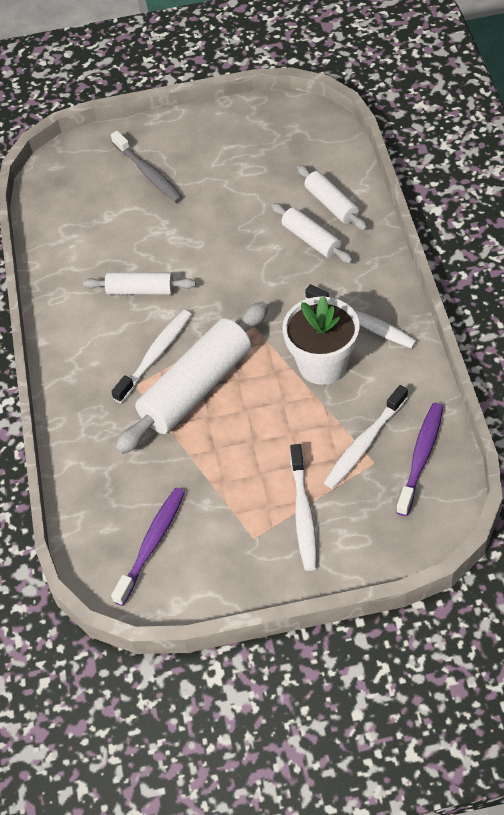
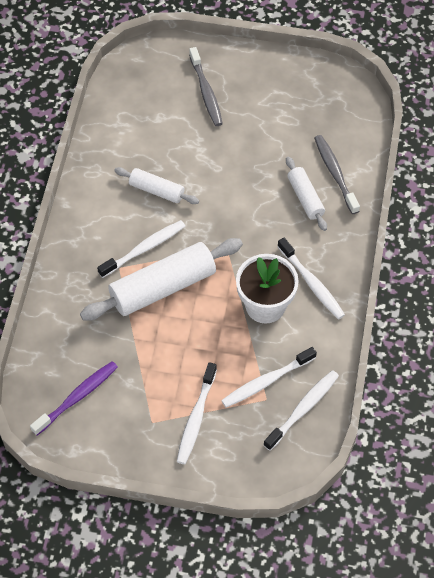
camera: 15 degrees right, 5 degrees up
(331, 204) = (335, 173): white rolling pin -> grey toothbrush
(421, 457) = (303, 409): purple toothbrush -> white toothbrush

